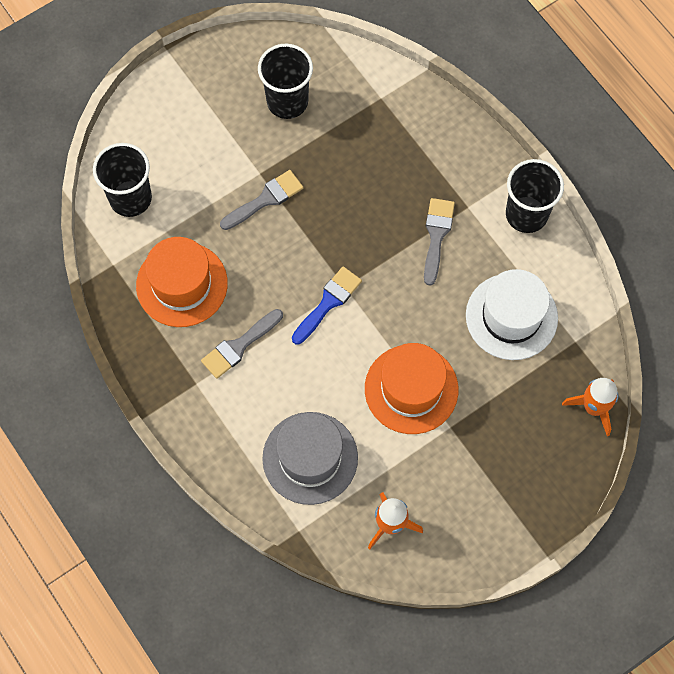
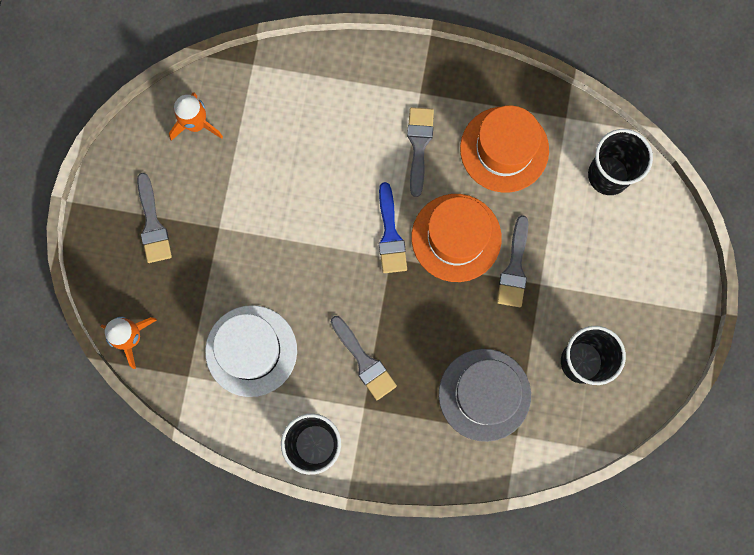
camera: 135 degrees right, 10 degrees up
(310, 458) = (293, 116): grey hat -> grey hat (484, 394)
(411, 389) = (271, 228): orange hat -> orange hat (456, 237)
(499, 477) = (152, 224): none -> grey brush

